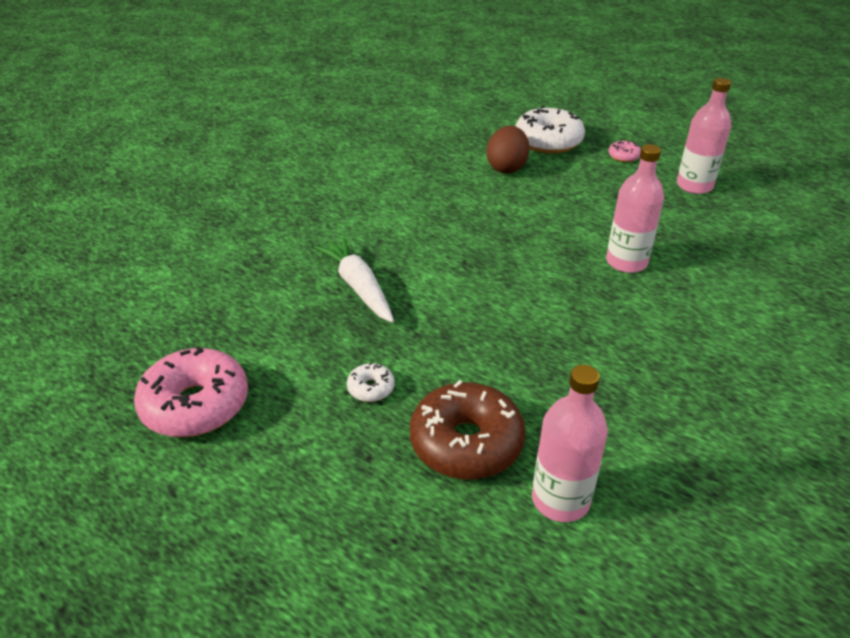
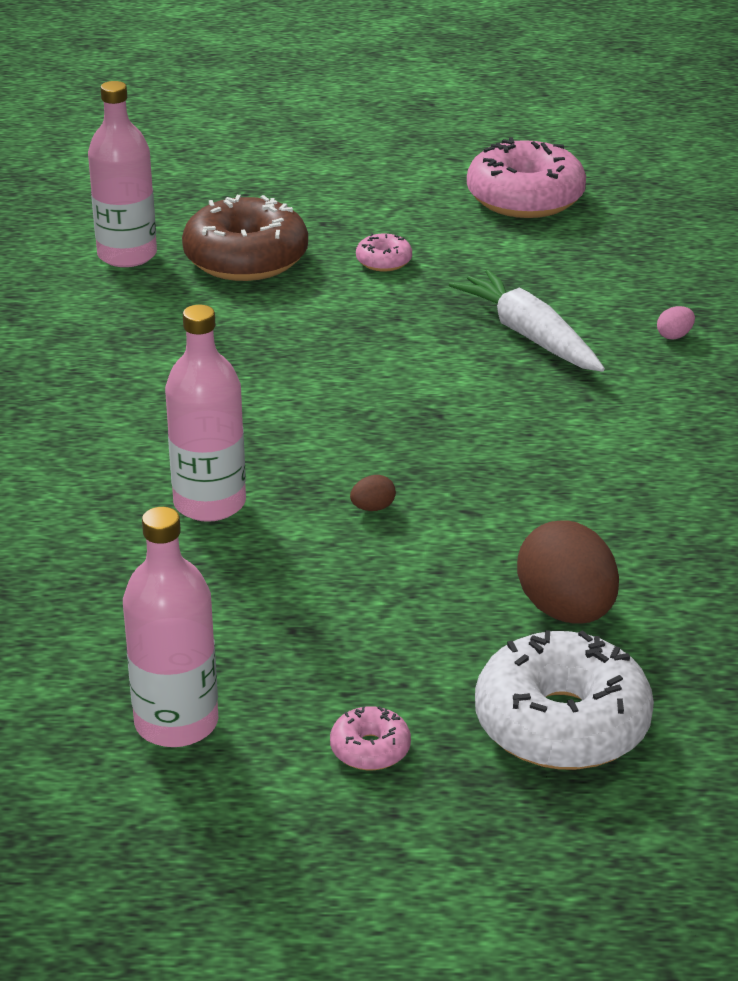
camera: 145 degrees right, 5 degrees down
(286, 254) = (674, 336): none -> pink egg
(358, 287) = (529, 335): white carrot -> white carrot turned 150 degrees counterclockwise
(371, 388) = (384, 261): white donut -> pink donut
(546, 230) = (373, 508): none -> brown egg

